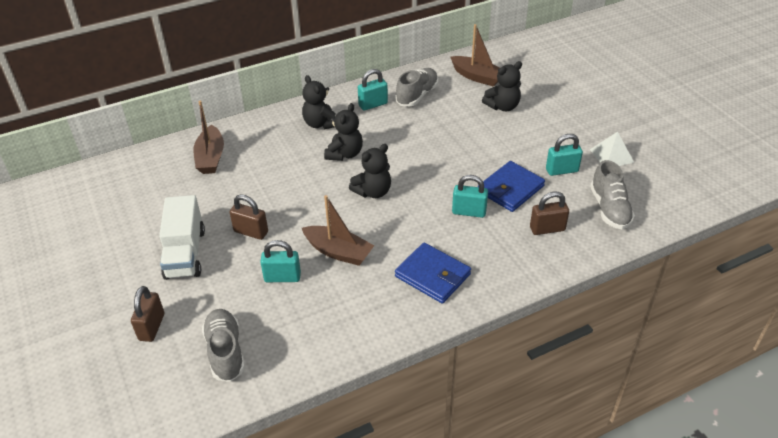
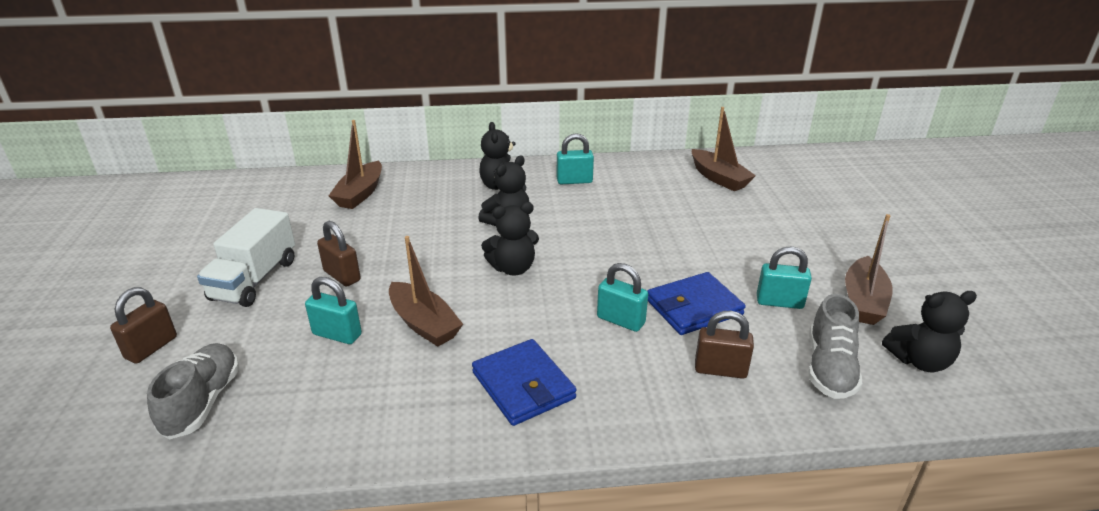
camera: 20 degrees right, 10 degrees down
(417, 95) = (632, 182): grey shoe -> none
(502, 106) = (734, 214): black teddy bear -> black teddy bear (919, 361)
(611, 155) = (863, 301): white pyramid -> brown boat

